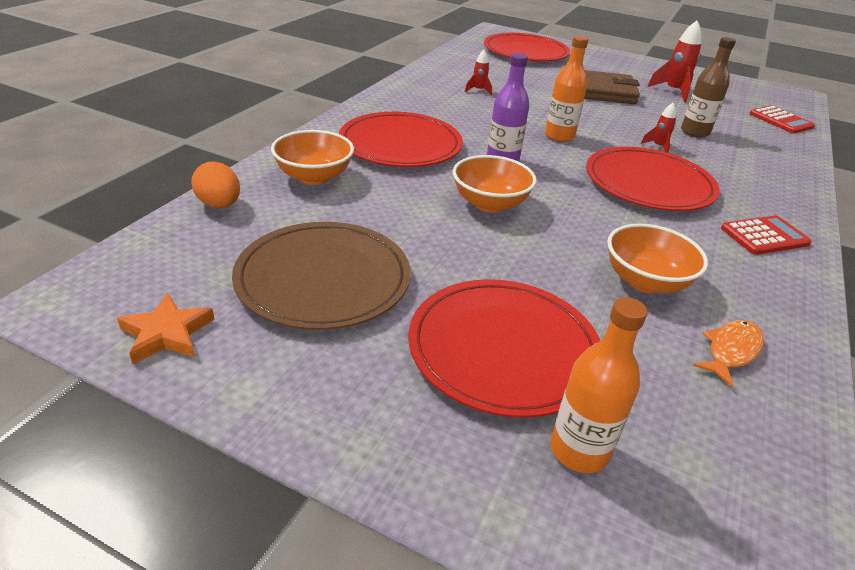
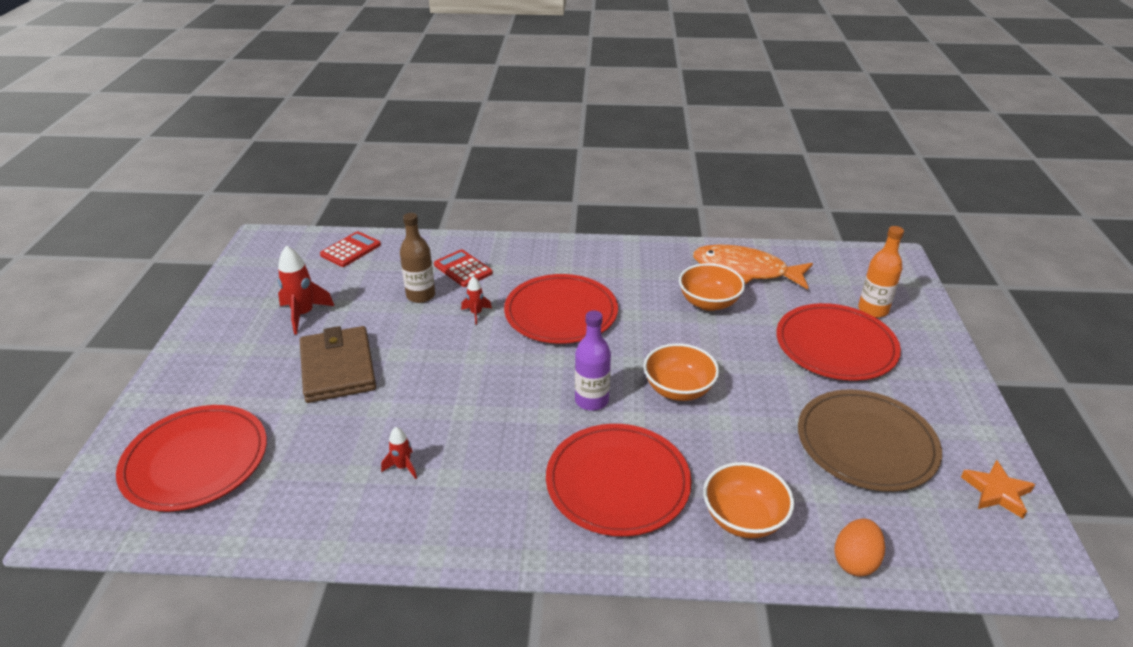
camera: 110 degrees left, 0 degrees up
(559, 136) = (499, 375): orange bottle -> none
(731, 351) = (745, 271): orange fish -> orange fish, size x1.97
(764, 236) = (599, 260): red calculator -> red calculator (463, 269)

